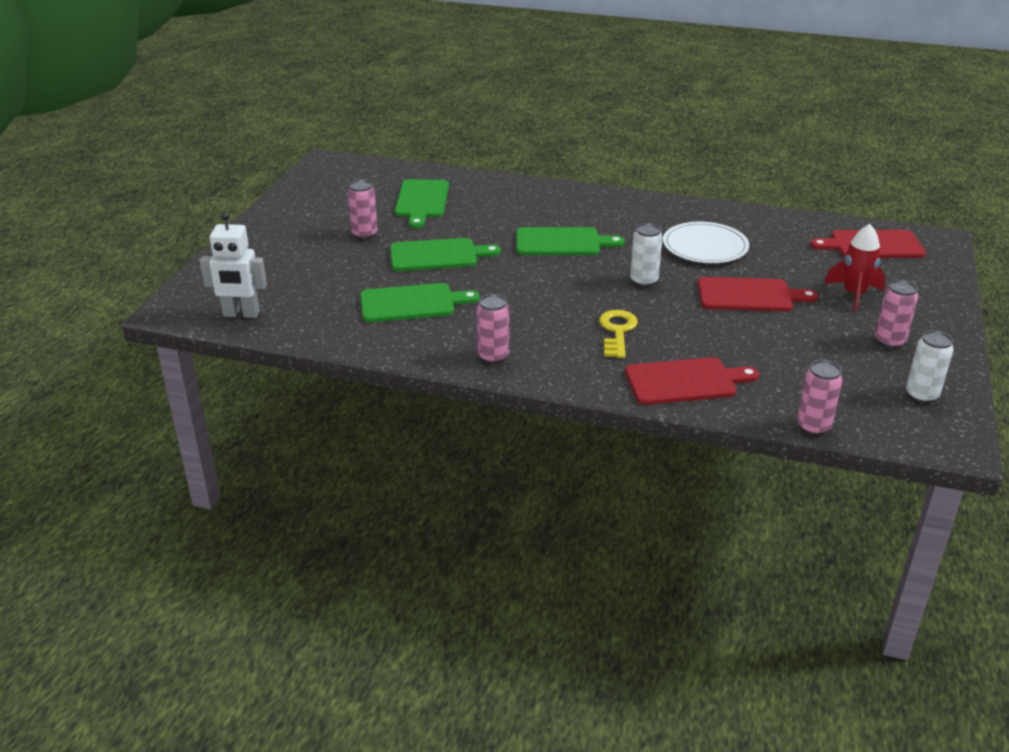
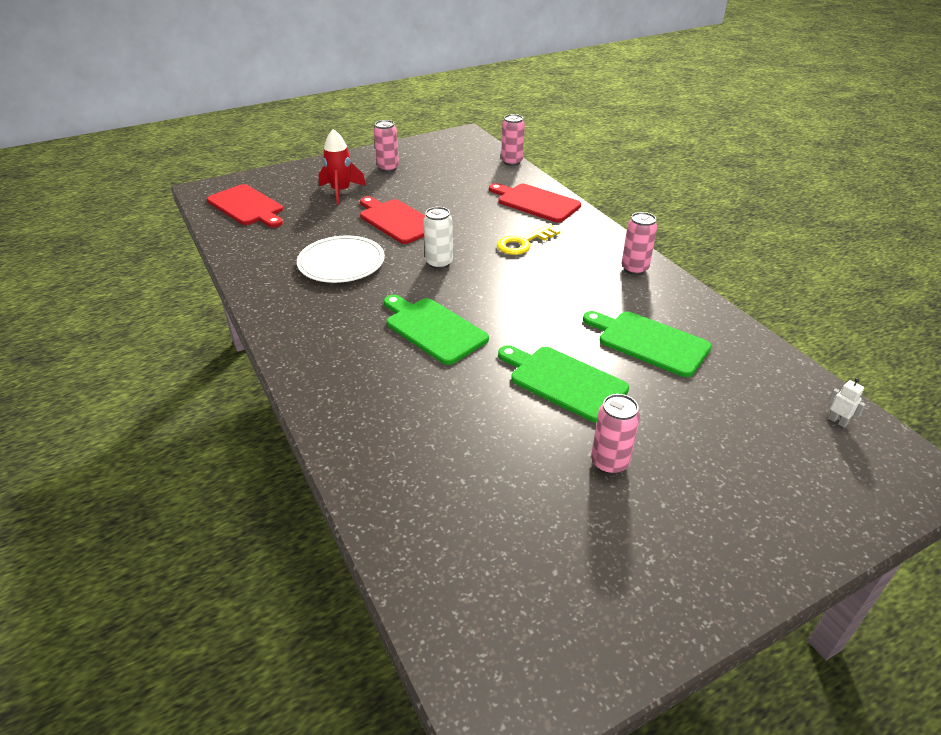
camera: 135 degrees left, 5 degrees up
(241, 314) = (837, 421): white robot -> white robot, size x0.42
(422, 201) = (478, 480): green cutting board -> none
(921, 395) = (434, 149): white can -> none

